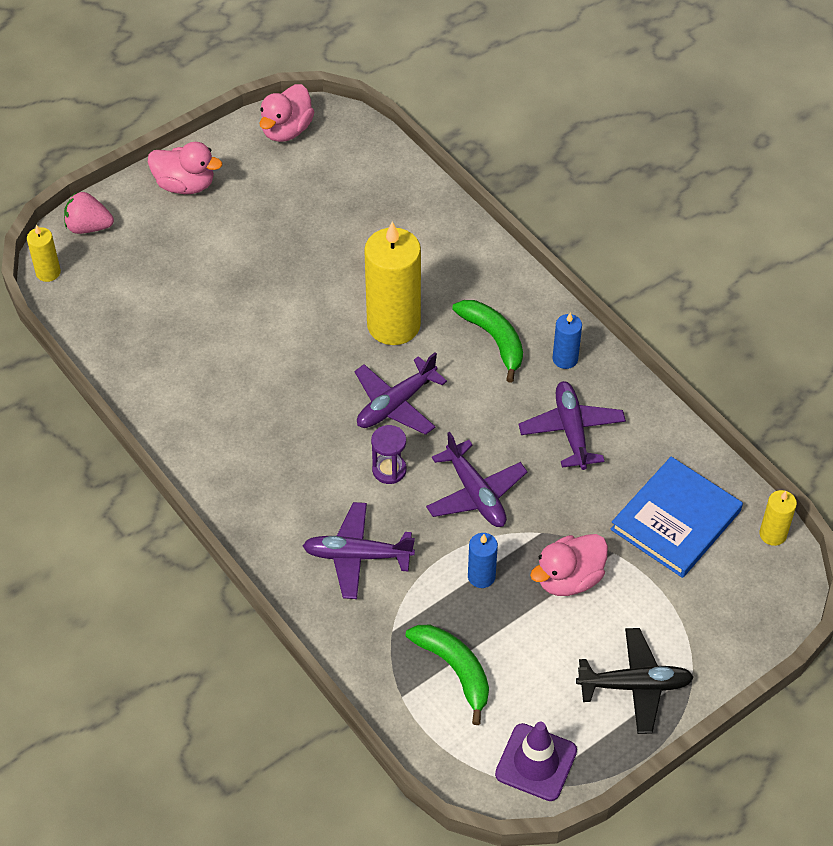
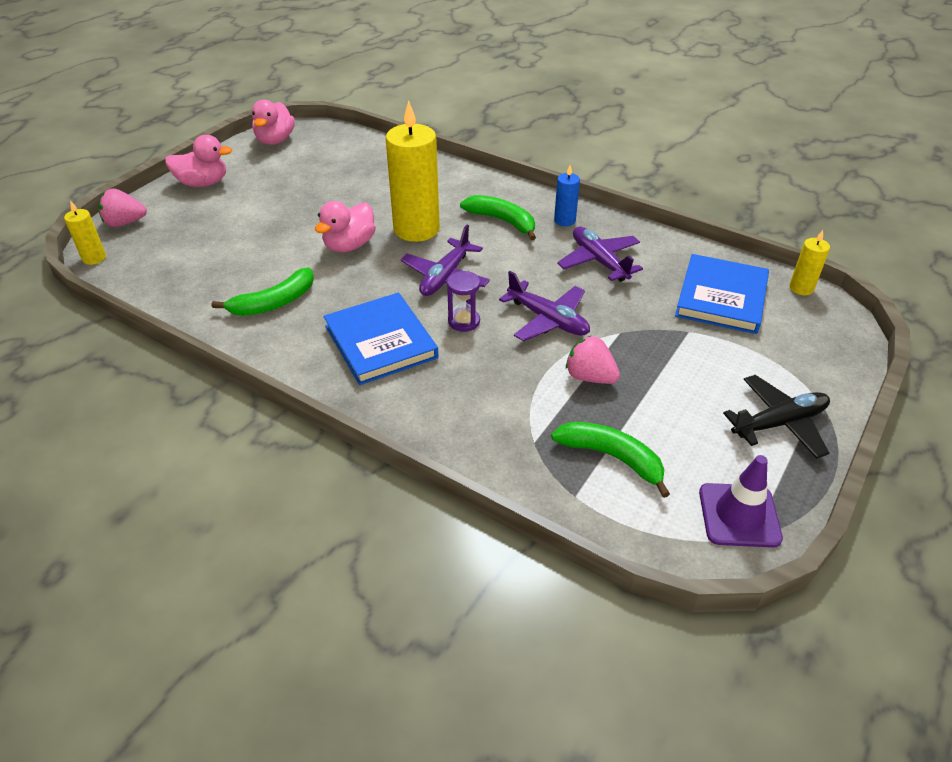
camera: 20 degrees left, 10 degrees down
(210, 388) = (274, 302): none -> green banana
(297, 471) = (381, 342): none -> blue book
(357, 556) = (469, 391): purple plane -> none
(481, 576) = (590, 377): blue candle -> pink strawberry
(569, 579) = (665, 359): pink duck -> pink duck (349, 245)

